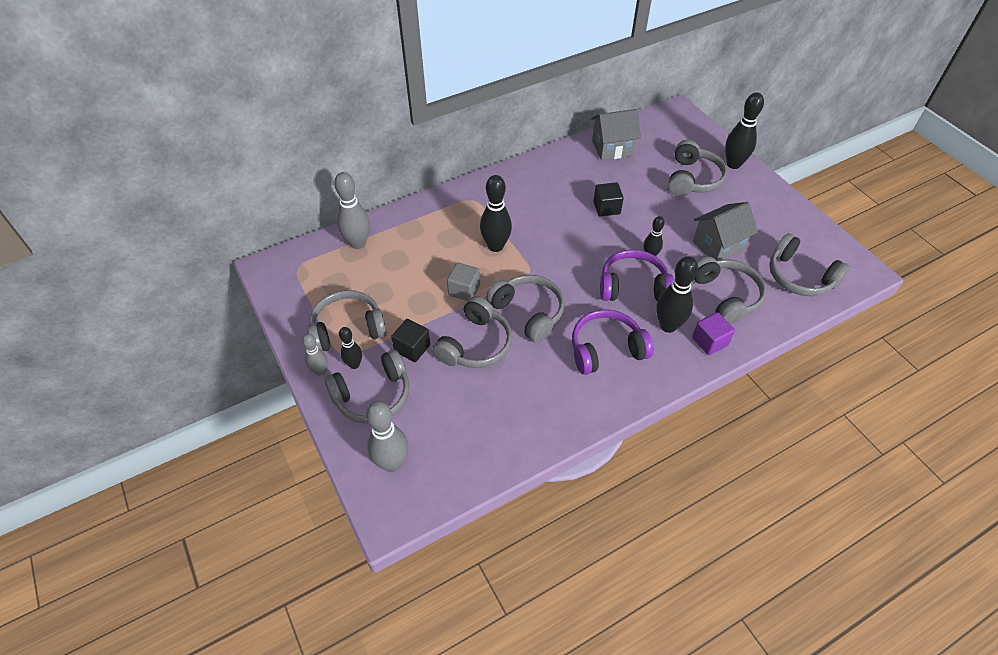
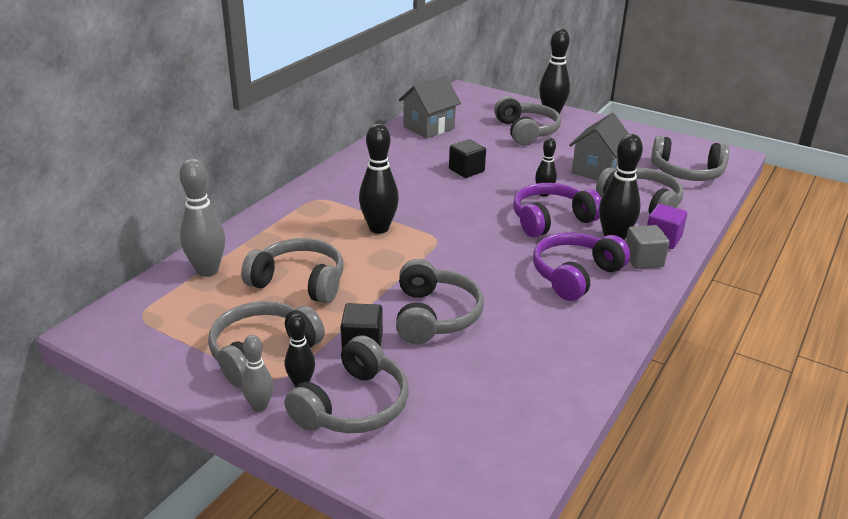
camera: 30 degrees left, 20 degrees down
(392, 463) = (438, 462): grey bowling pin -> none
(464, 290) = (377, 274): grey cube -> grey cube (643, 260)
(528, 312) = (466, 271): grey headphones -> grey headphones (299, 282)

